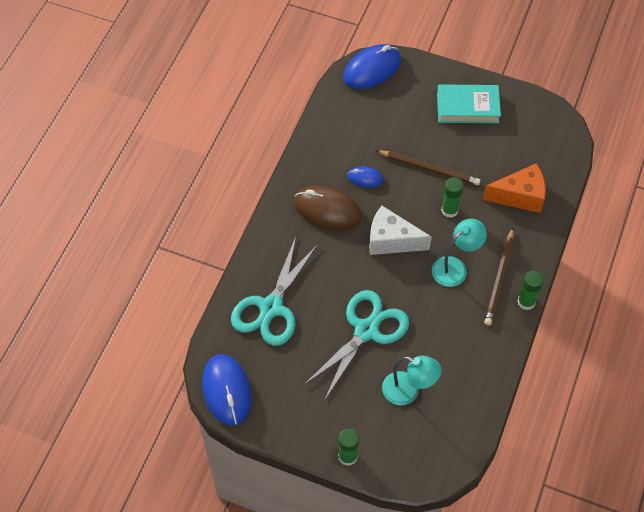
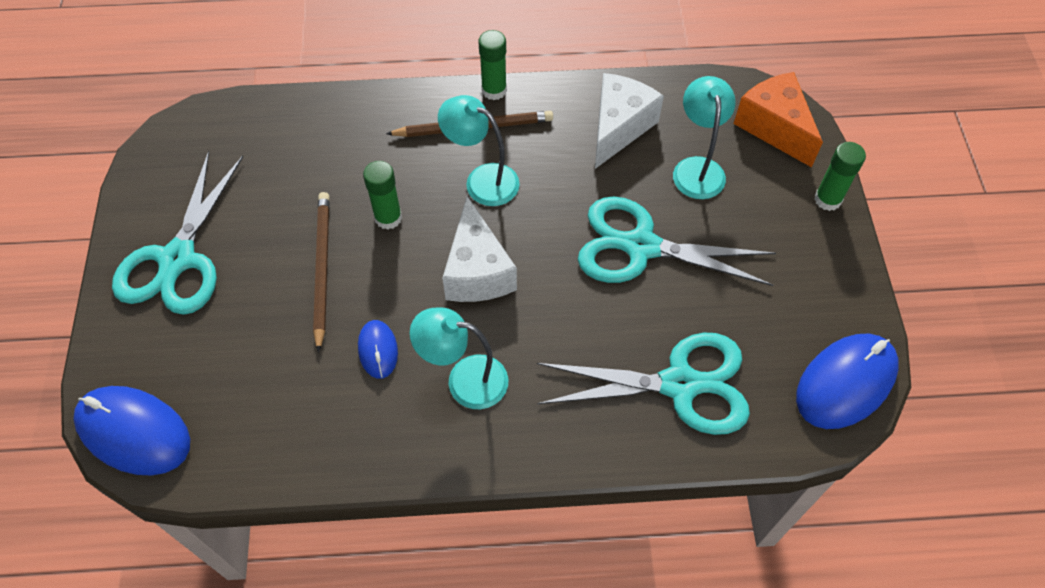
camera: 115 degrees left, 0 degrees up
(327, 210) = (464, 380): brown mouse -> turquoise lamp
(462, 361) = (619, 127): none -> white cheese
(467, 107) = (178, 259): turquoise book -> turquoise scissors
(520, 196) = (326, 145): orange cheese -> orange cheese (774, 127)

